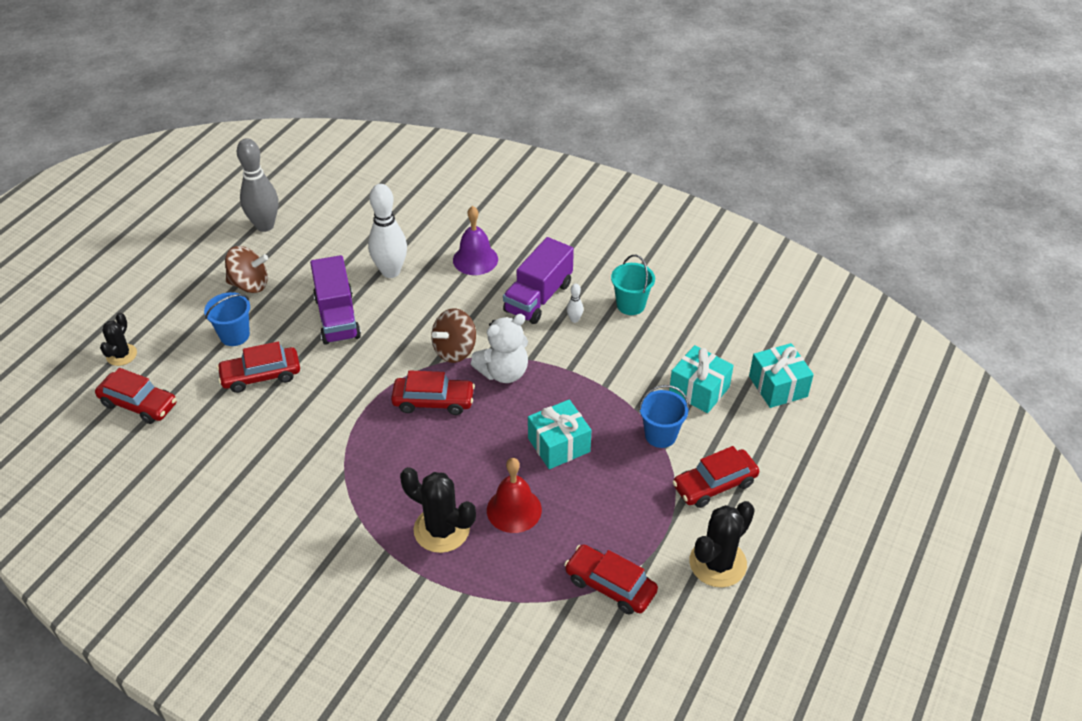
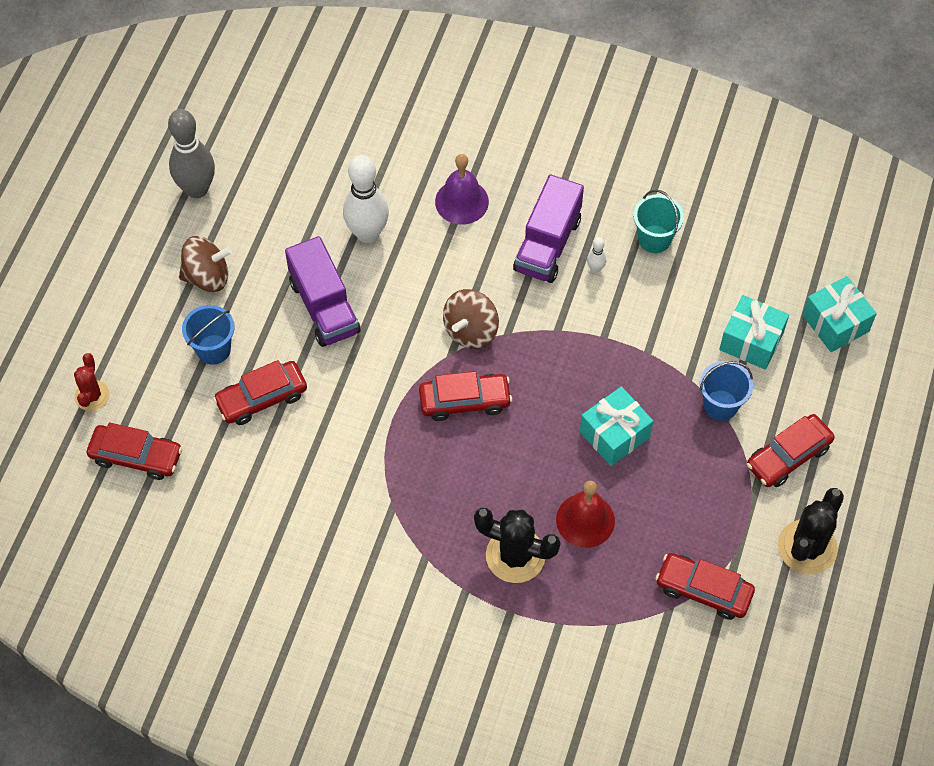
camera: 10 degrees left, 15 degrees up
(121, 355) = (92, 396): black cactus -> red cactus
(503, 372) = (532, 351): white teddy bear -> none

